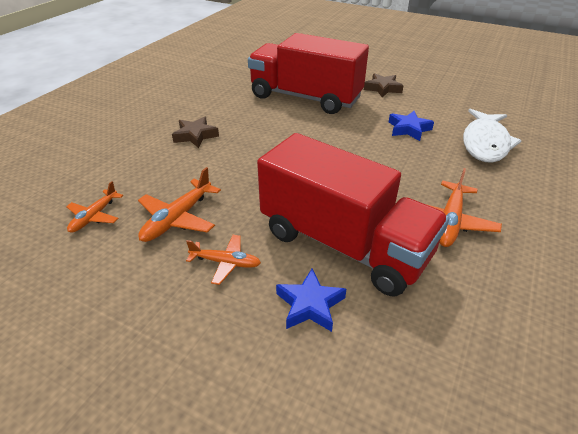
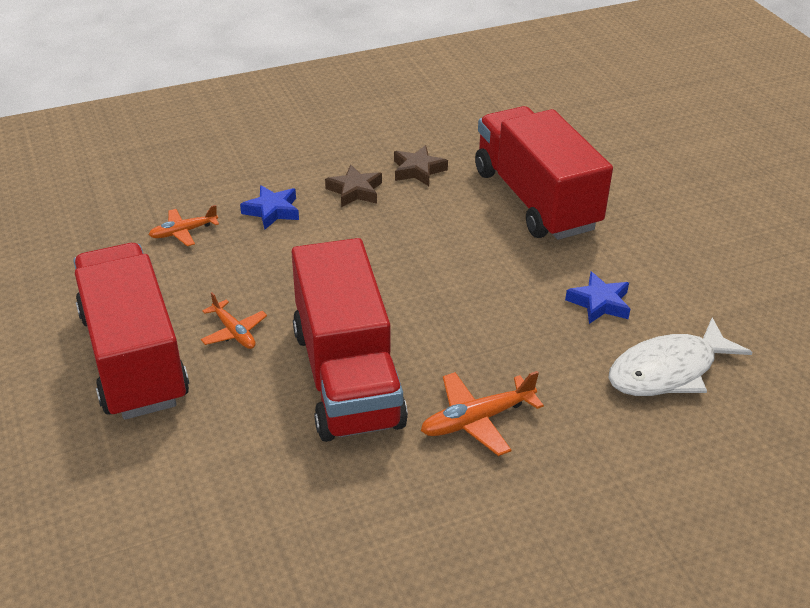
camera: 40 degrees right, 0 degrees up
(164, 335) = (134, 357): none -> red truck
(178, 218) = (243, 271): orange plane -> none
(310, 305) = (254, 404): blue star -> blue star (272, 211)
(383, 88) = (656, 233): brown star -> brown star (418, 170)

